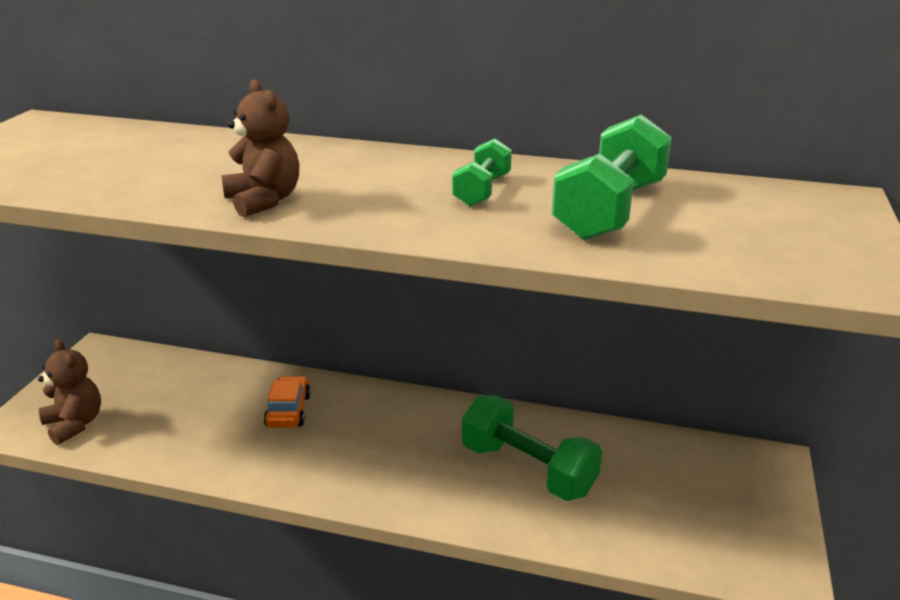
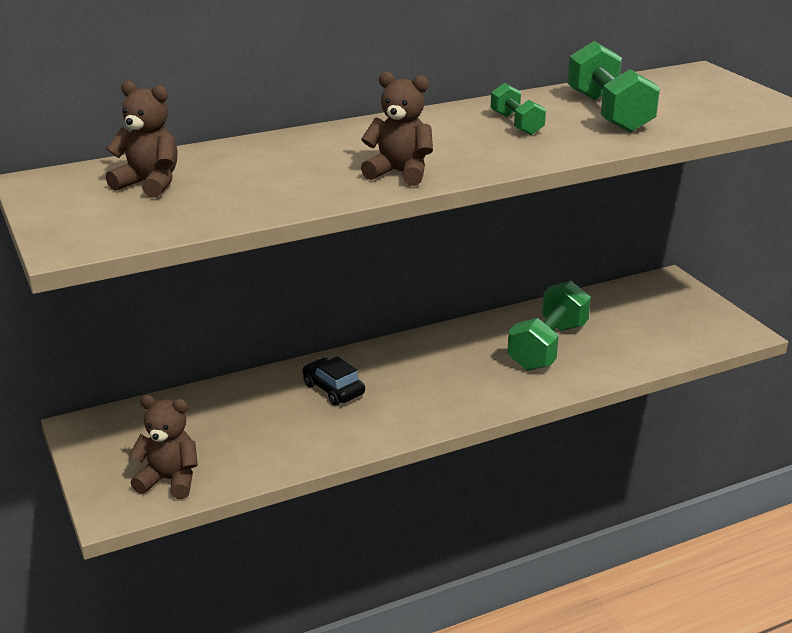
camera: 40 degrees left, 0 degrees up
(85, 145) = (149, 184): none -> brown teddy bear
(288, 410) = (333, 389): orange car -> black car
(527, 469) = (548, 346): green dumbbell -> green dumbbell turned 60 degrees counterclockwise

